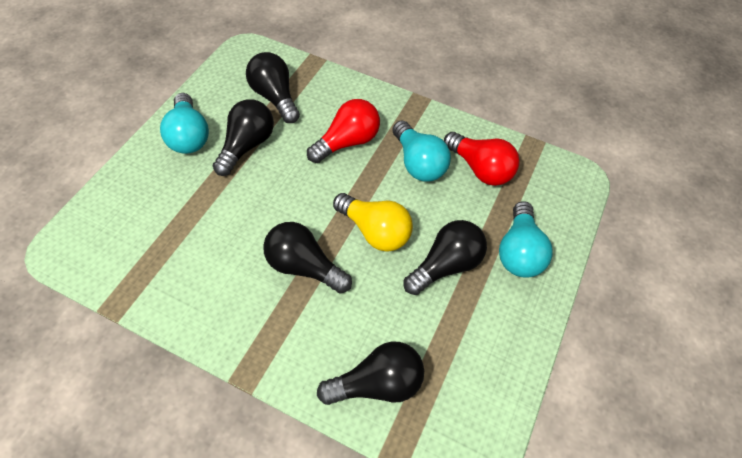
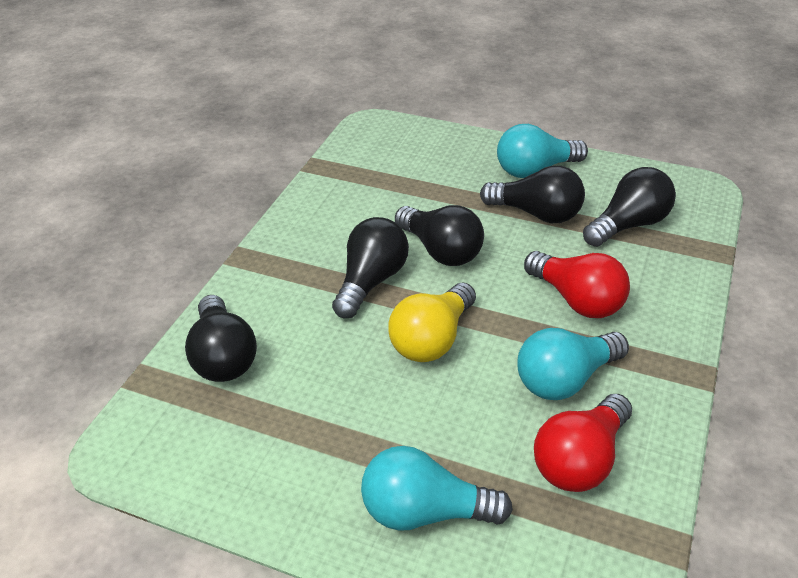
camera: 90 degrees right, 15 degrees down
(446, 265) = (389, 417): black light bulb -> black light bulb (441, 251)

